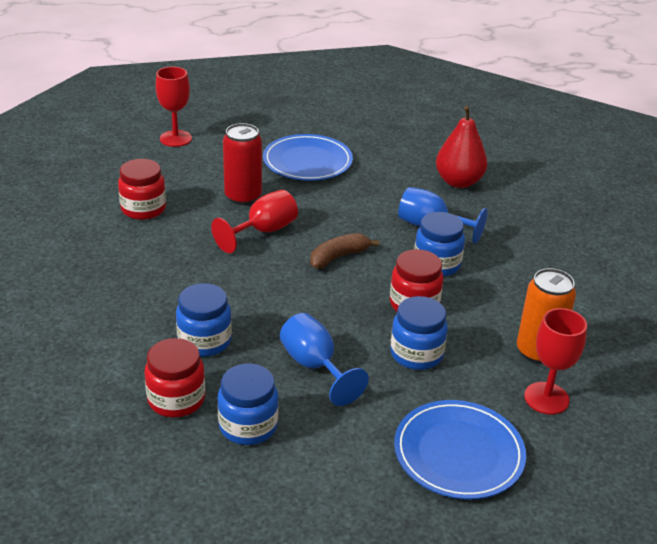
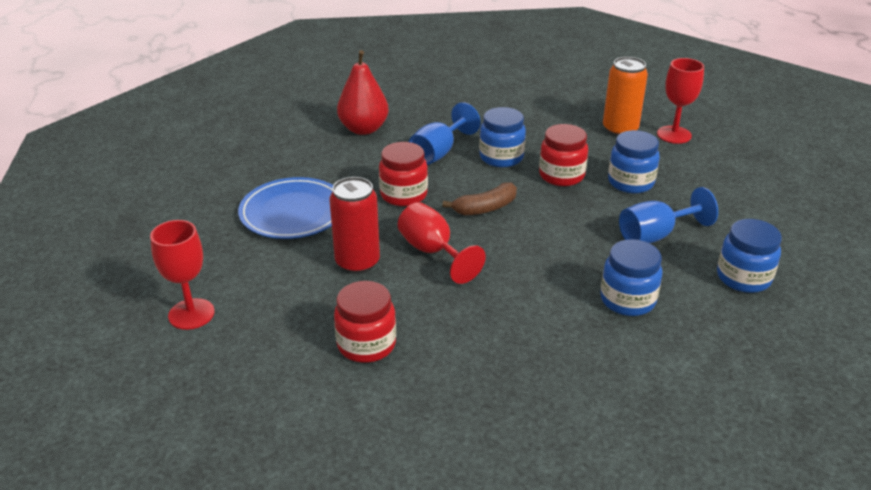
camera: 80 degrees left, 0 degrees up
(176, 399) = (719, 321): red jar -> red jar (403, 195)
(338, 257) = (485, 208): brown banana -> brown banana turned 90 degrees counterclockwise
(458, 453) = (744, 178): blue plate -> none

